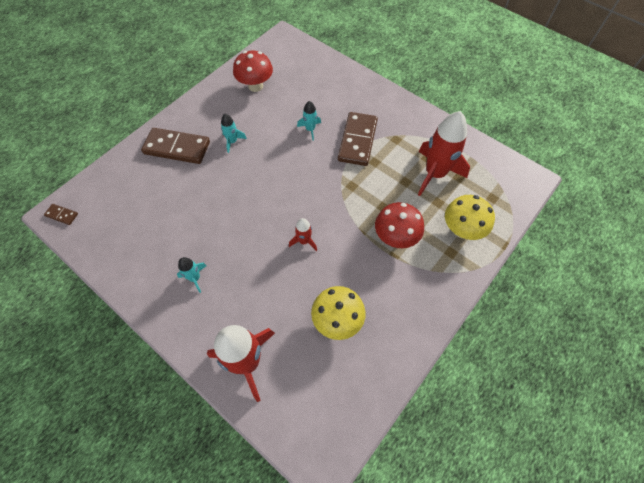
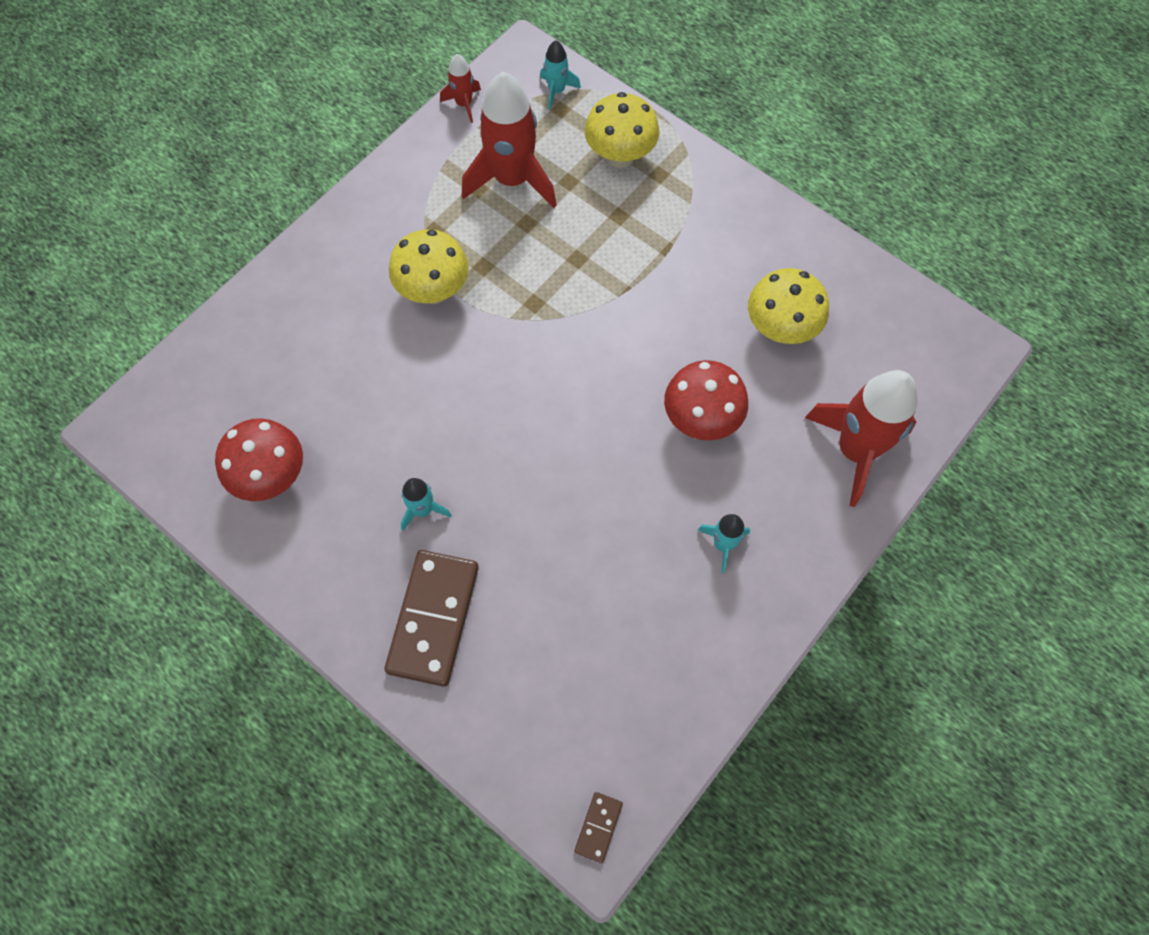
camera: 90 degrees left, 5 degrees up
(304, 241) = (646, 376): red rocket -> red rocket (464, 104)
(310, 129) = (401, 370): turquoise rocket -> turquoise rocket (556, 91)
(357, 141) = (434, 290): brown domino -> yellow mushroom
(395, 238) = (636, 244): red mushroom -> red mushroom (701, 419)

